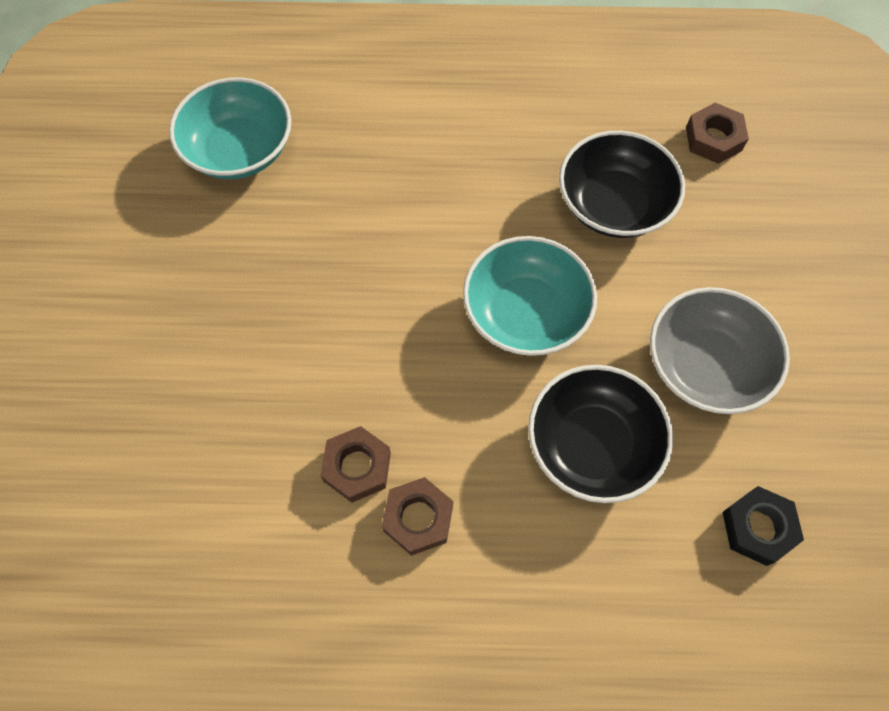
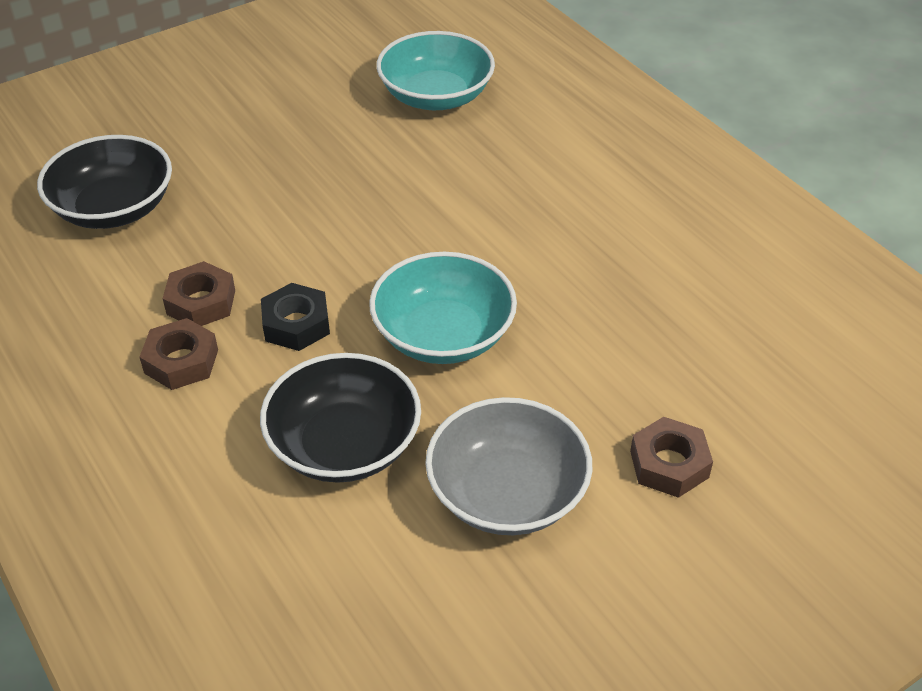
camera: 55 degrees right, 20 degrees down
(614, 205) = (626, 341): black bowl -> black bowl (114, 208)
(713, 139) = (792, 380): brown nut -> brown nut (669, 464)
(758, 528) = (355, 618): black nut -> black nut (296, 324)

